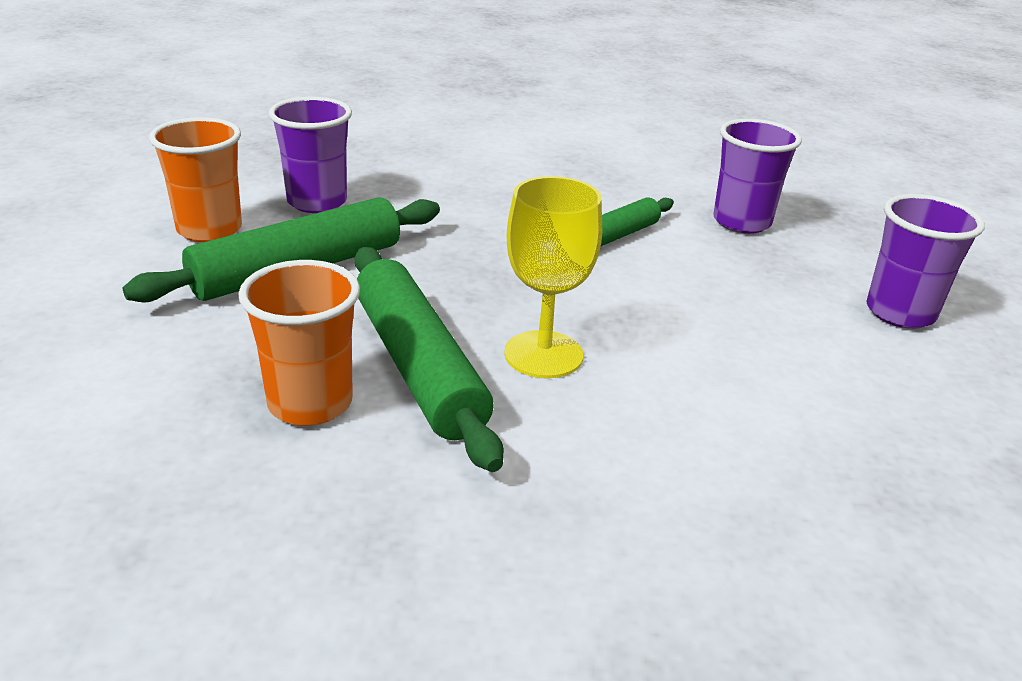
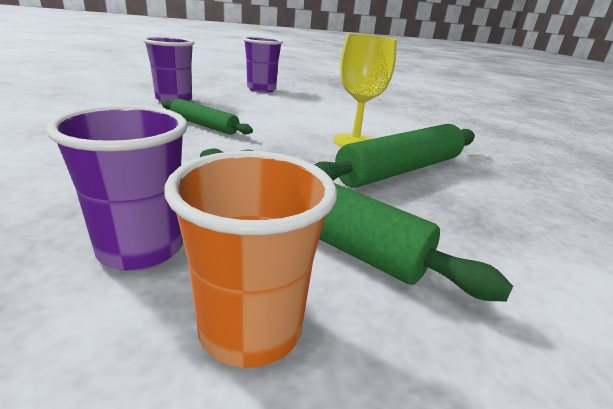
camera: 105 degrees left, 5 degrees down
(310, 403) = (473, 196): orange cup -> none

